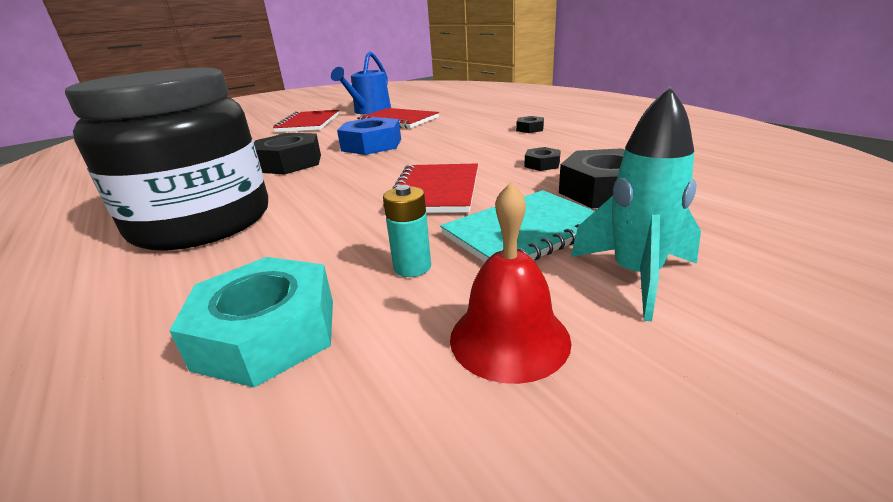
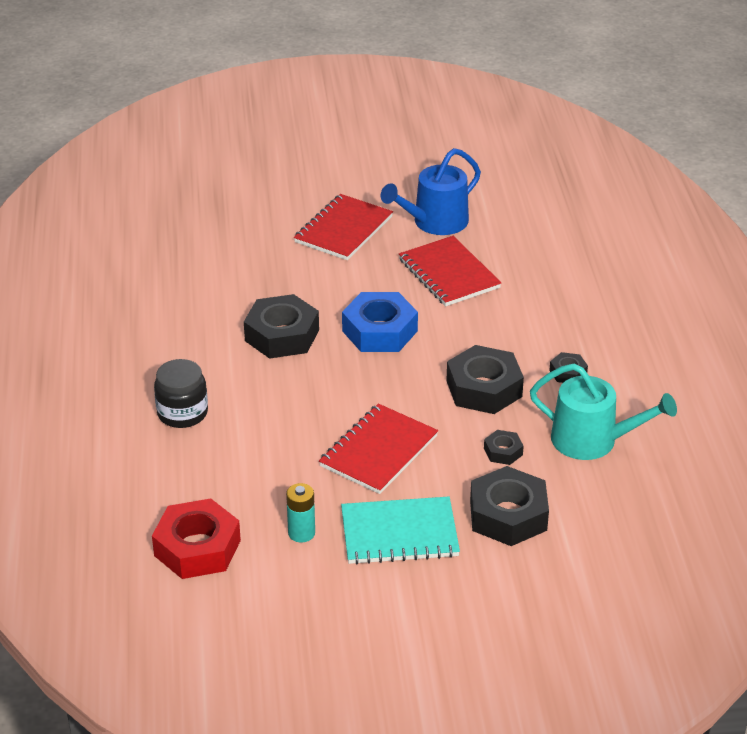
camera: 25 degrees right, 10 degrees up
(202, 222) = (182, 413): black jar -> black jar, size x0.45
(267, 333) = (197, 548): turquoise nut -> red nut
(482, 146) = (484, 388): none -> black nut
(509, 338) = (315, 606): red bell -> none
(596, 144) = (592, 440): none -> turquoise watering can
(636, 276) = (423, 601): turquoise rocket -> none

